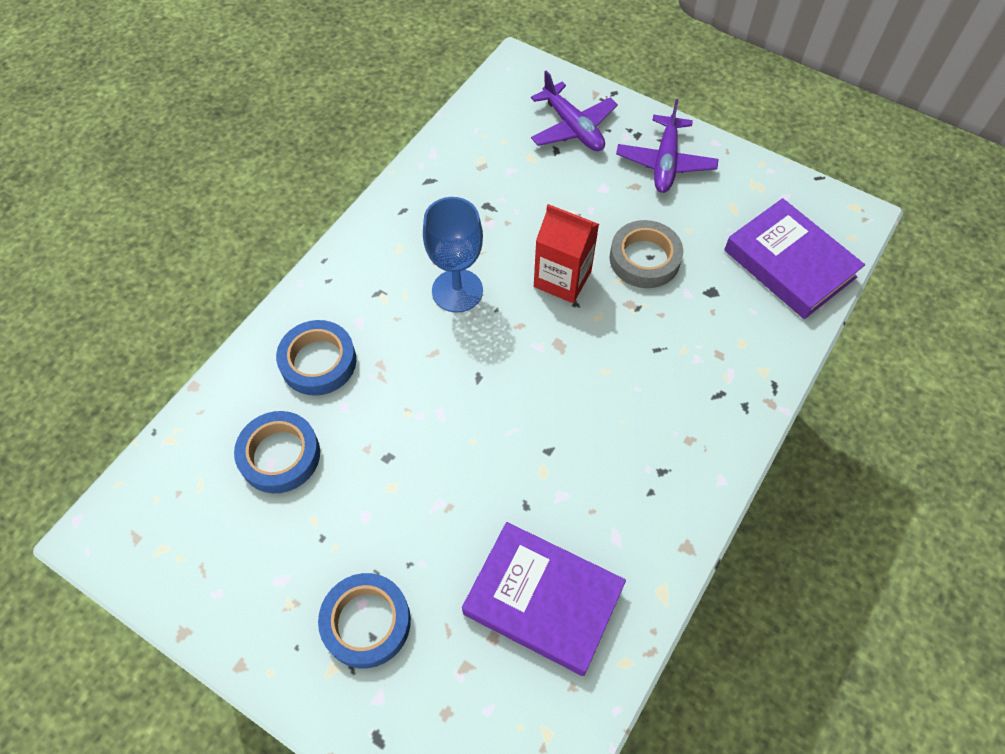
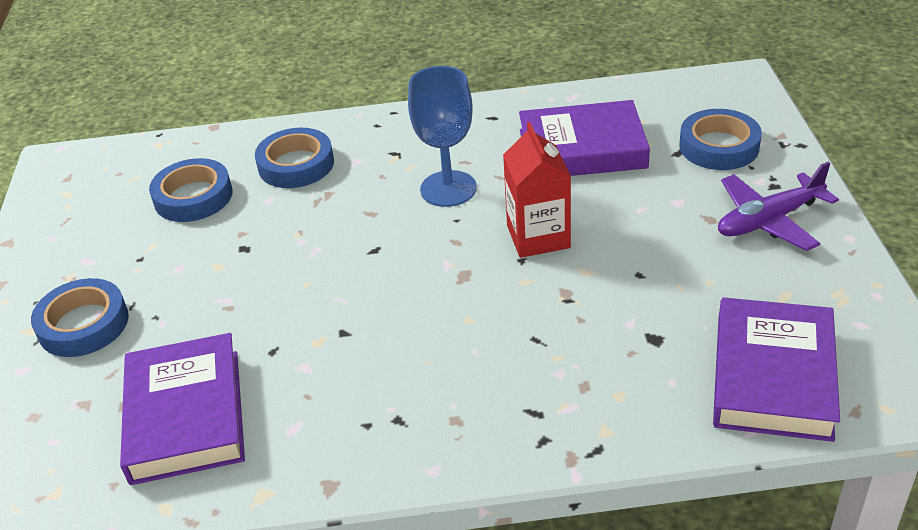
camera: 55 degrees right, 20 degrees down
(497, 191) = (582, 149): none -> purple book
(573, 127) = (719, 146): purple plane -> blue tape
(644, 259) = (631, 272): grey tape -> none

